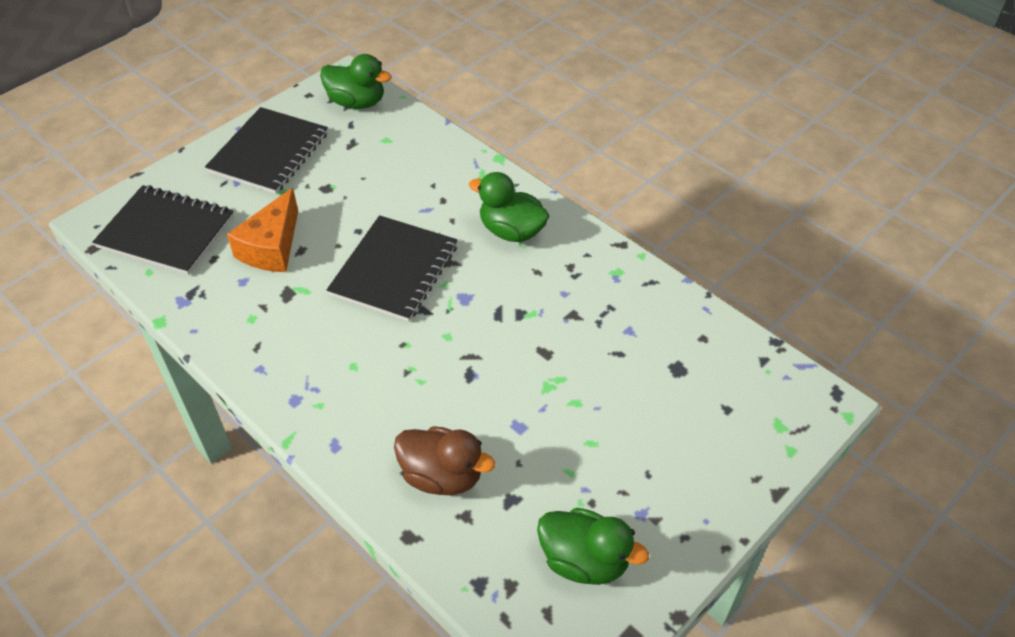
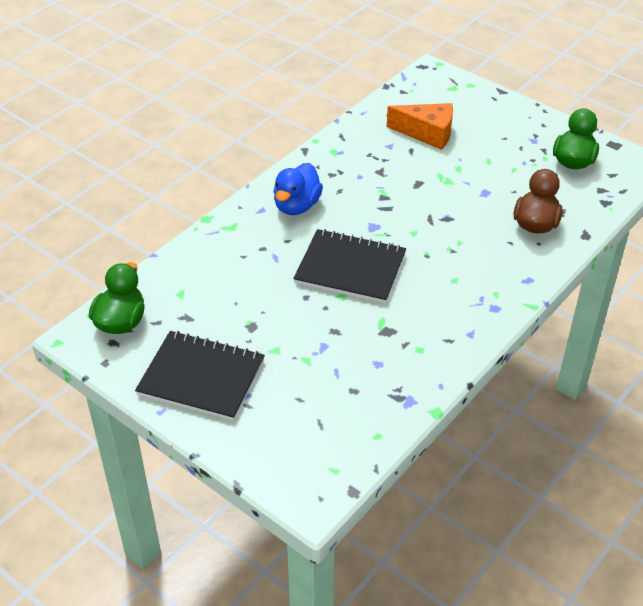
camera: 95 degrees left, 5 degrees down
(166, 232) = (323, 435): black notebook -> none
(272, 247) = (334, 351): orange cheese -> orange cheese (427, 133)
(511, 231) = (297, 206): green duck -> blue duck

